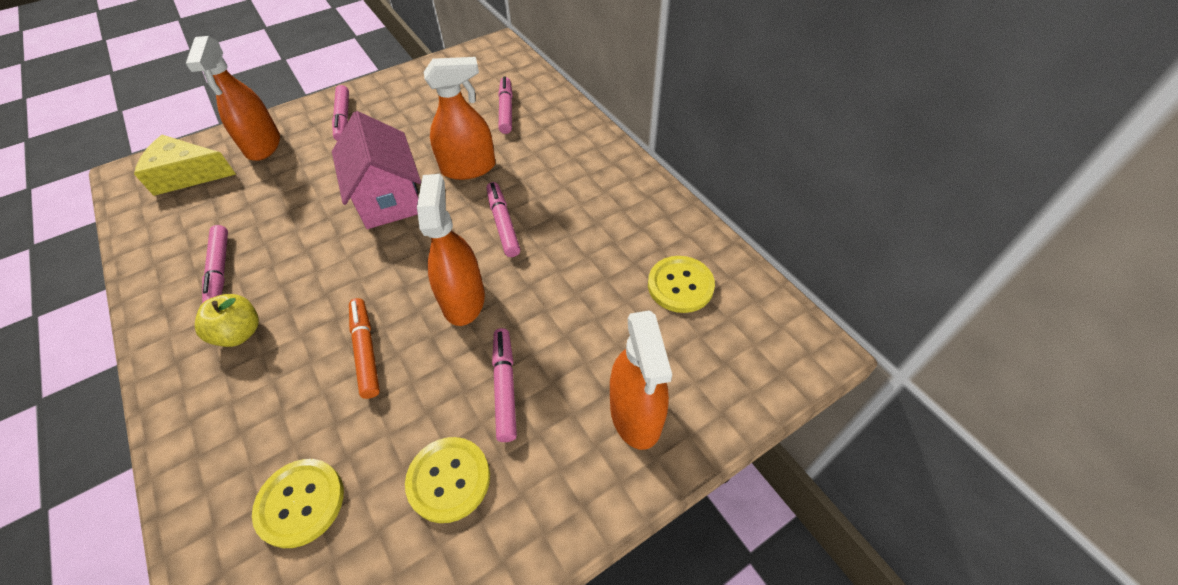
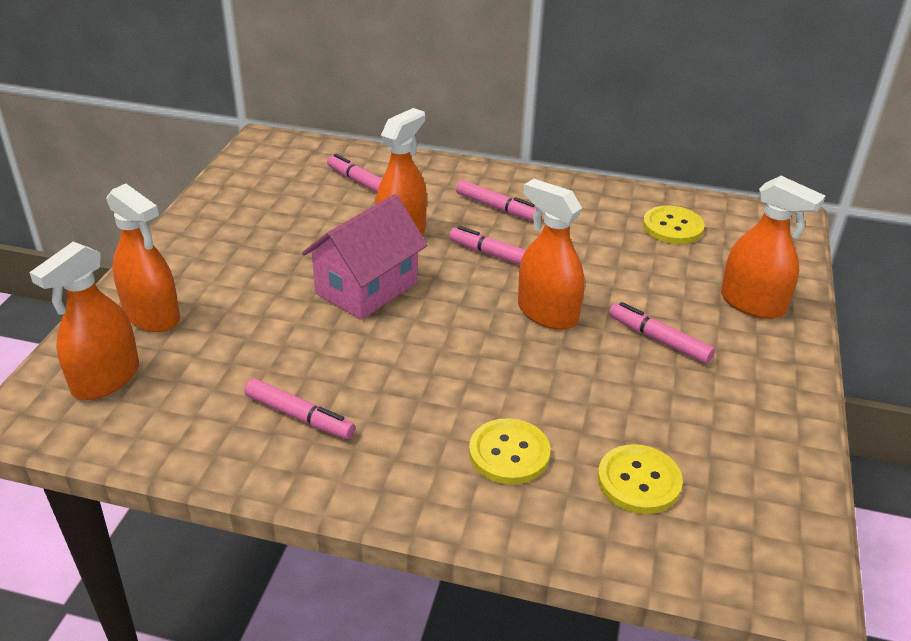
camera: 45 degrees left, 15 degrees down
(187, 175) = (106, 379): yellow cheese -> orange spray bottle
(240, 333) = (404, 438): yellow apple -> none
(343, 118) = (204, 257): pink marker -> pink marker (497, 208)
(366, 351) = (530, 382): orange marker -> none
(389, 198) = (366, 288): pink house -> pink house turned 75 degrees counterclockwise
(449, 480) = (706, 403): yellow button -> yellow button (509, 453)

